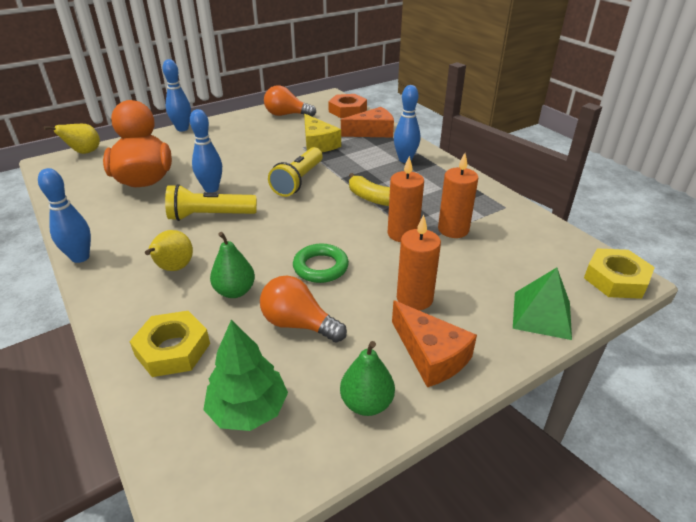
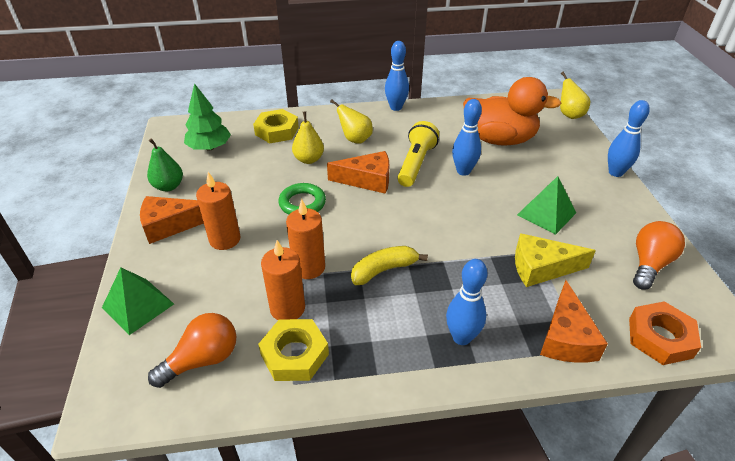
camera: 115 degrees right, 5 degrees up
(235, 291) = (309, 159): green pear -> yellow pear
(254, 148) = (546, 213): none -> green pyramid
(255, 237) = (367, 180): none -> orange cheese
(298, 181) = (451, 227): yellow flashlight -> none
(298, 324) = (253, 178): orange light bulb -> orange light bulb (203, 360)
(615, 279) = (112, 397): yellow nut -> yellow nut (294, 354)

